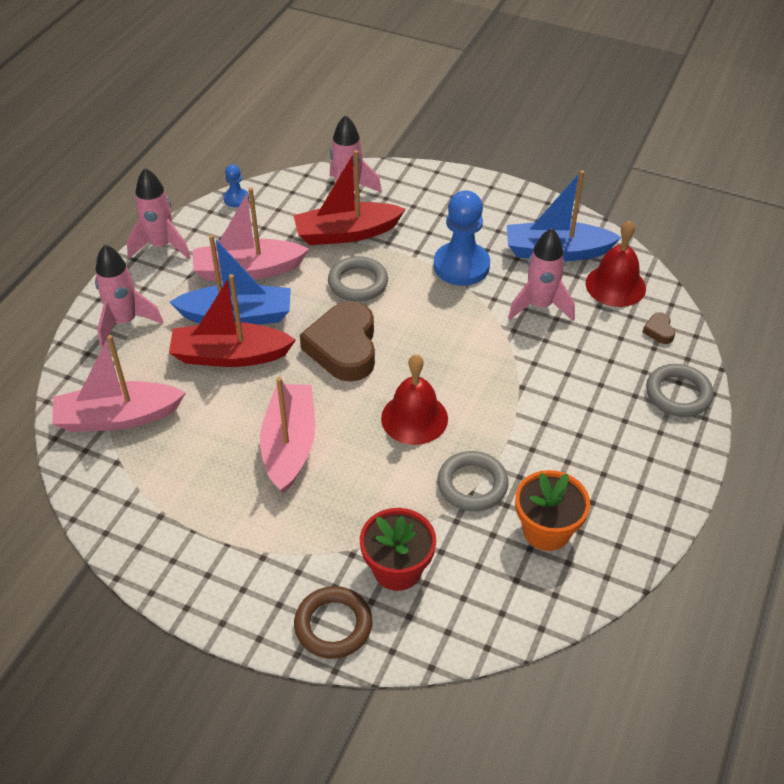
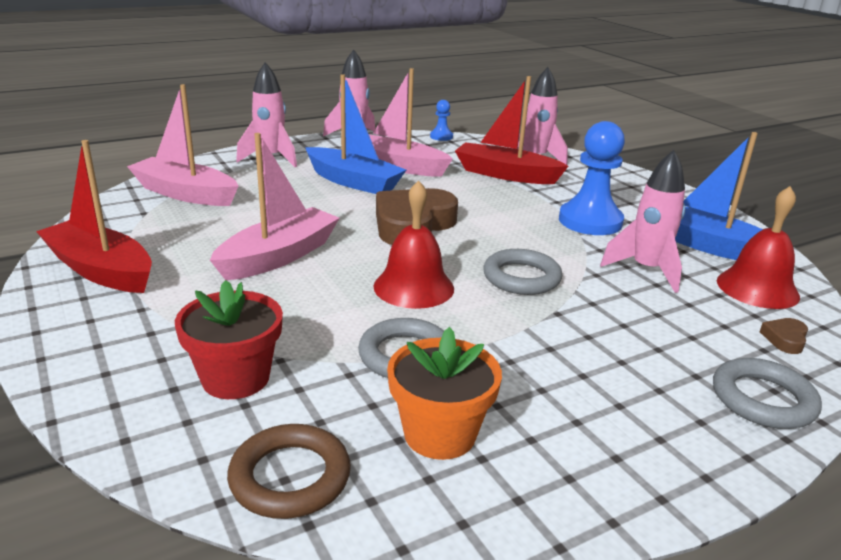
camera: 35 degrees right, 20 degrees down
(230, 355) = (315, 196): red boat -> red boat (101, 270)
(333, 625) = (111, 386): brown ring -> brown ring (290, 477)
(358, 283) = (478, 199): grey ring -> grey ring (521, 277)

